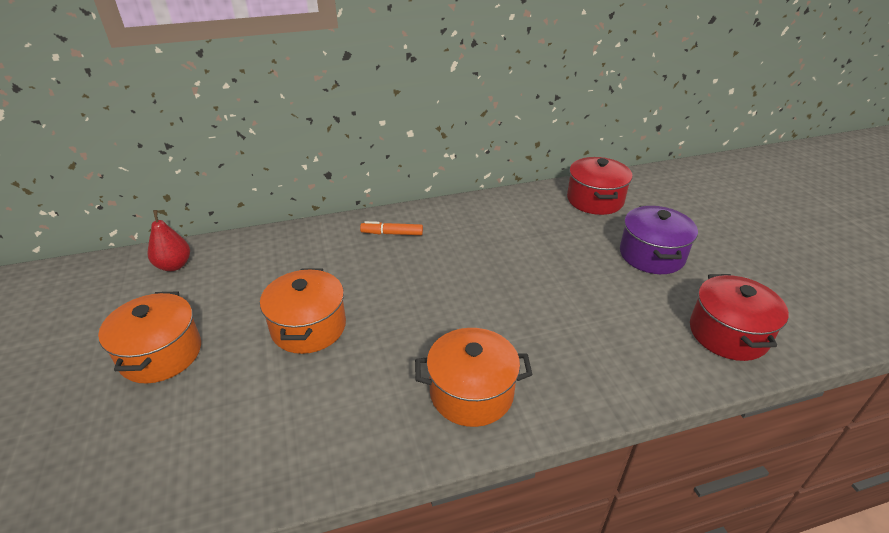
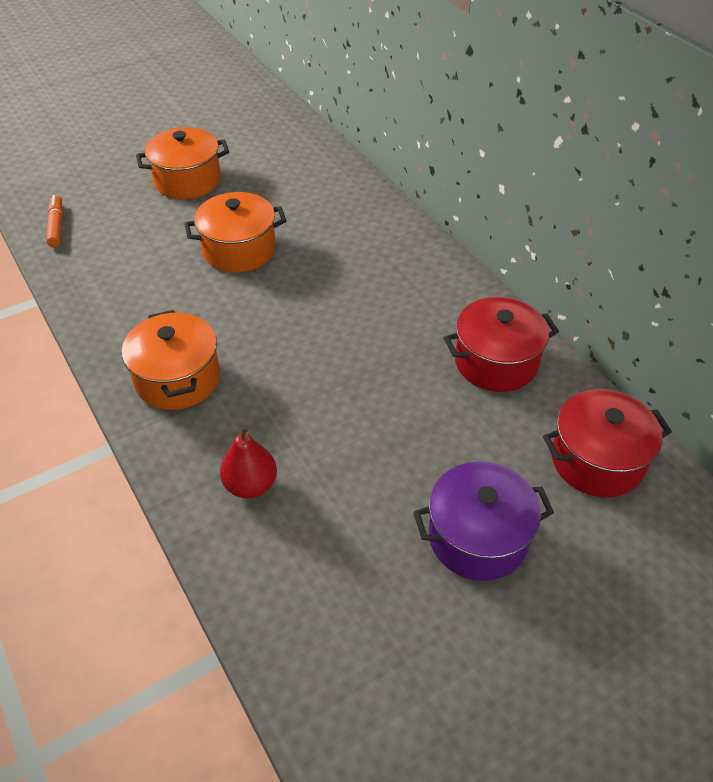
camera: 75 degrees right, 10 degrees up
(174, 265) = (297, 145): red pear -> red pear (251, 485)
(392, 233) = (409, 268): orange marker -> orange marker (56, 226)
(728, 333) = (327, 627): red pot -> red pot (496, 362)

